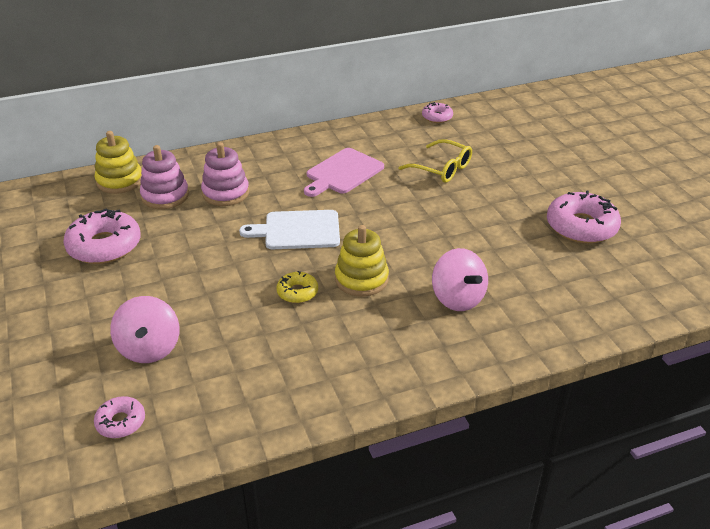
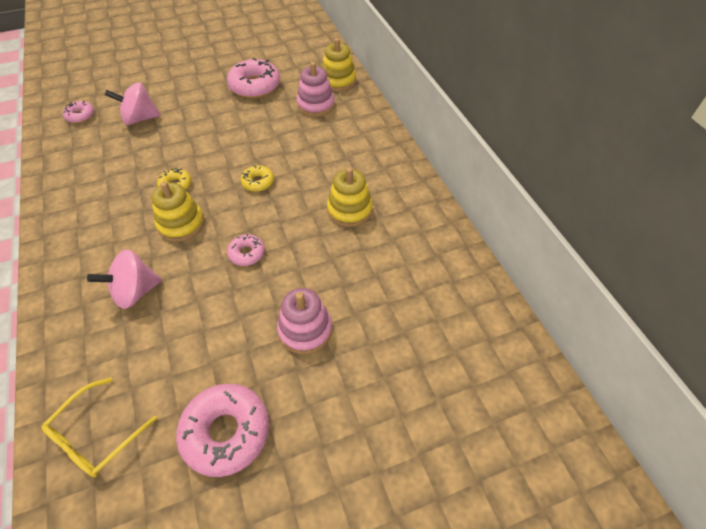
camera: 90 degrees right, 15 degrees up
(225, 193) = (318, 136): pink stacking toy -> pink stacking toy (305, 330)
(298, 230) = (258, 182): white cutting board -> yellow donut
(342, 173) = (349, 210): pink cutting board -> yellow stacking toy
(437, 117) = (478, 297): pink donut -> pink donut (247, 253)
(441, 168) = (358, 294): yellow glasses -> yellow glasses (97, 435)

